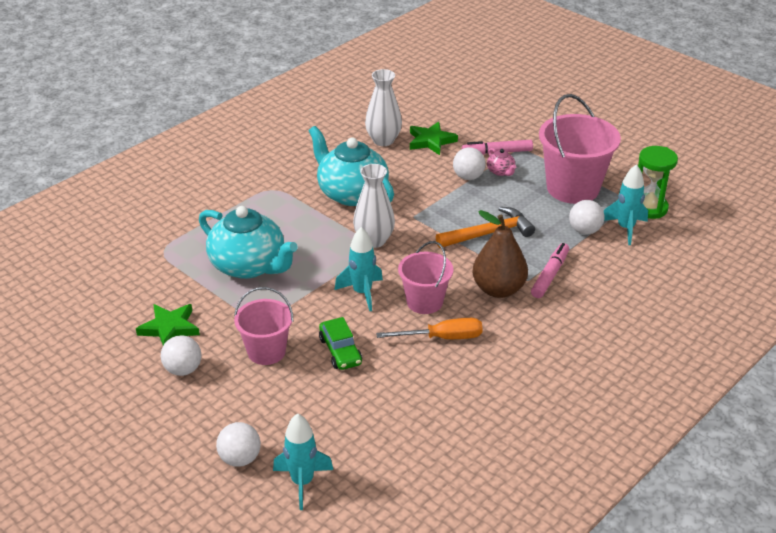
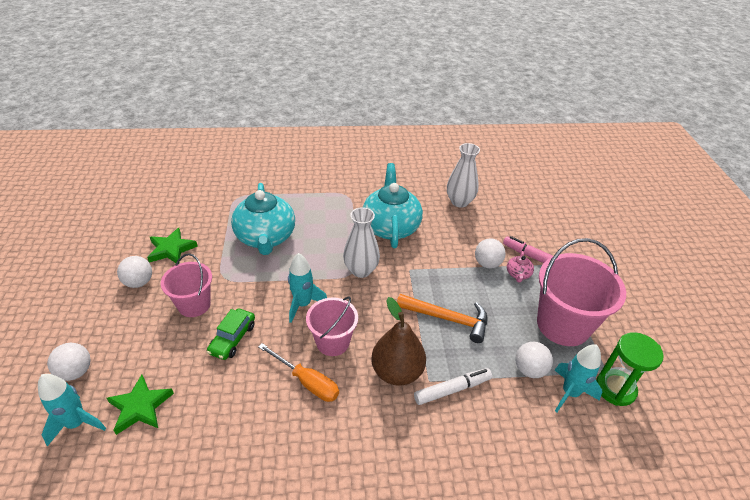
camera: 40 degrees right, 5 degrees up
(431, 141) = (493, 220): green star -> green star (140, 407)
(550, 275) = (452, 389): pink marker -> white marker

